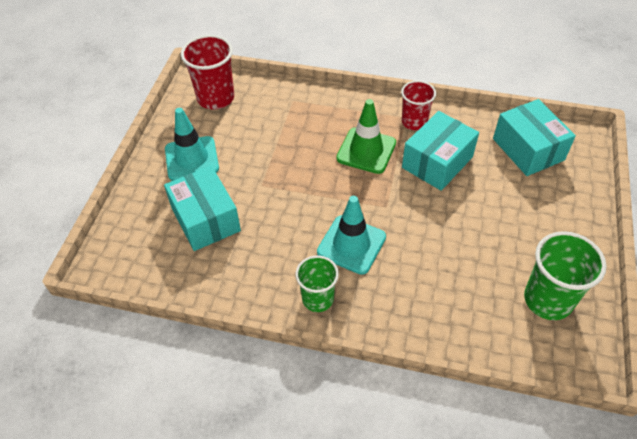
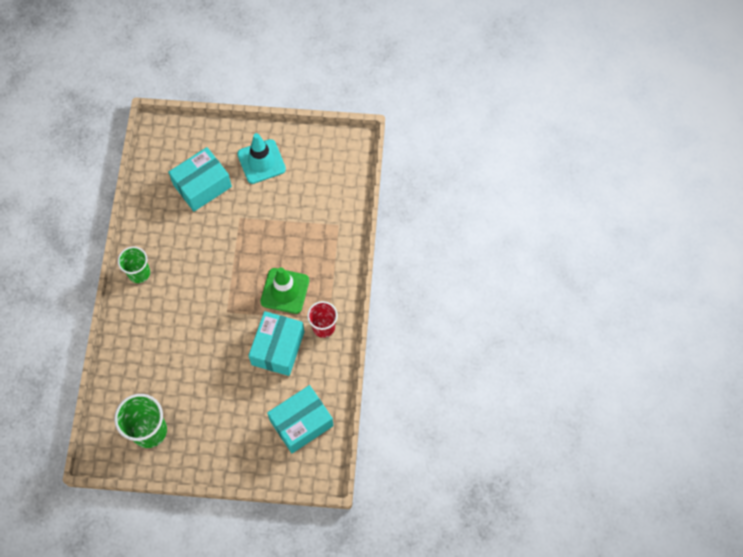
camera: 80 degrees right, 15 degrees up
(215, 98) = (333, 163): red cup -> none
(351, 244) = (187, 290): turquoise traffic cone -> none
(437, 162) = (278, 348): turquoise box -> turquoise box turned 75 degrees clockwise

